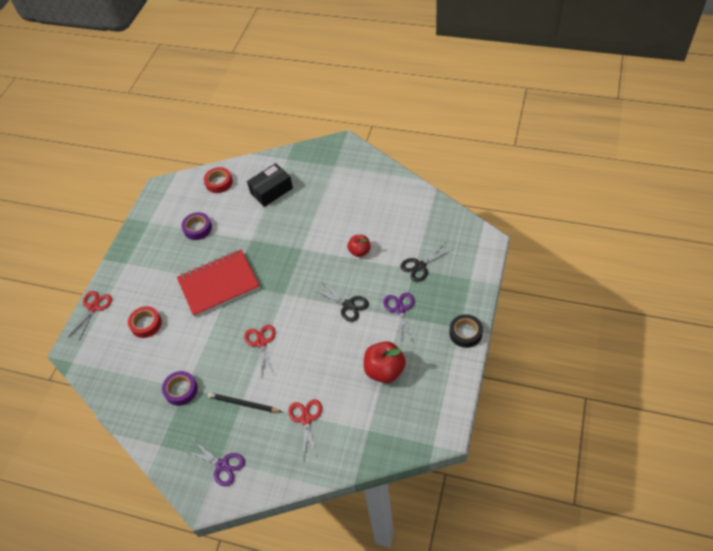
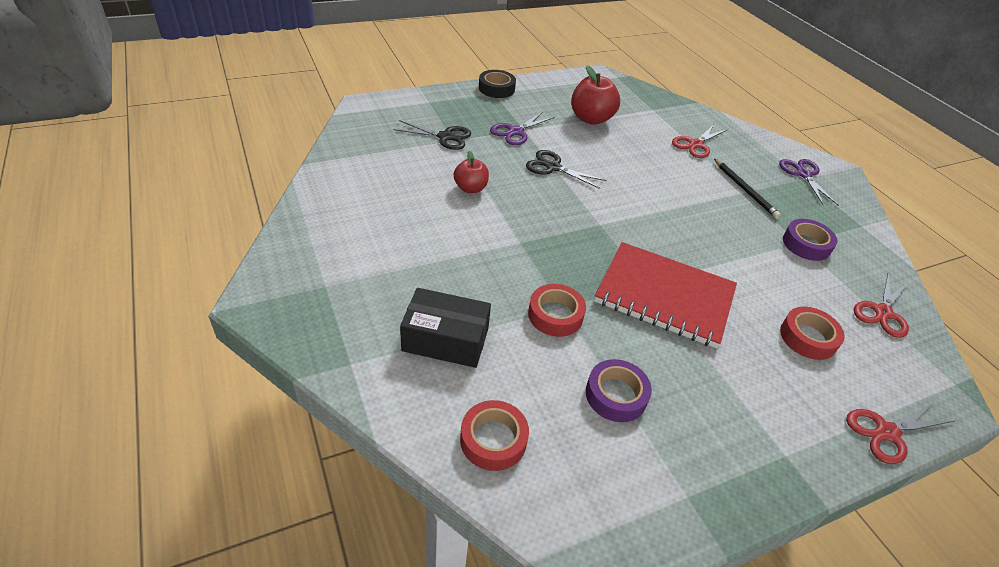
camera: 140 degrees left, 10 degrees down
(249, 234) = (555, 315): none -> red tape
(261, 342) = (676, 211): red scissors -> red scissors (883, 313)
(348, 305) = (552, 167): black scissors -> black scissors turned 60 degrees counterclockwise

